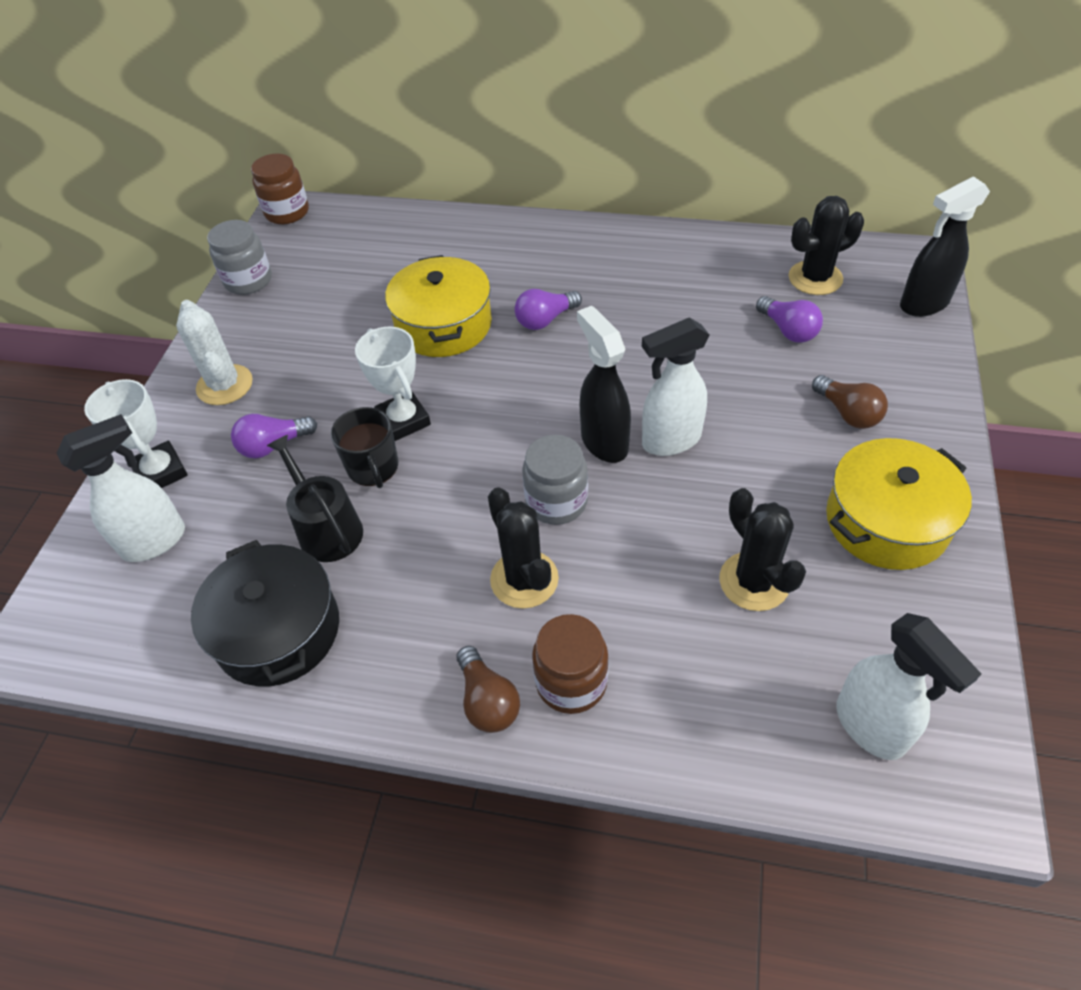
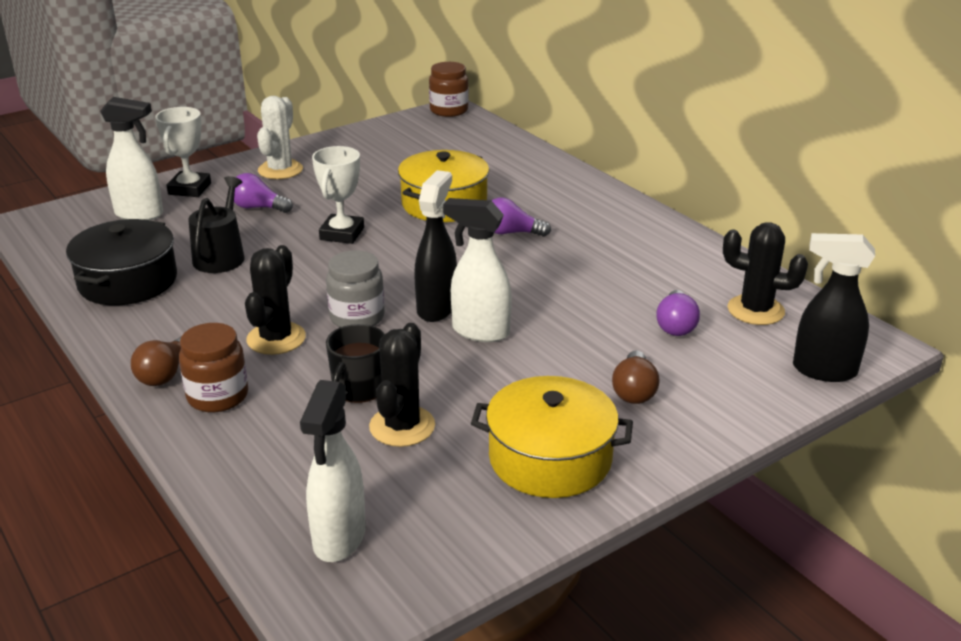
camera: 40 degrees right, 20 degrees down
(248, 281) = (372, 131): grey jar -> none
(373, 467) = (289, 245): black mug -> black mug (358, 388)

